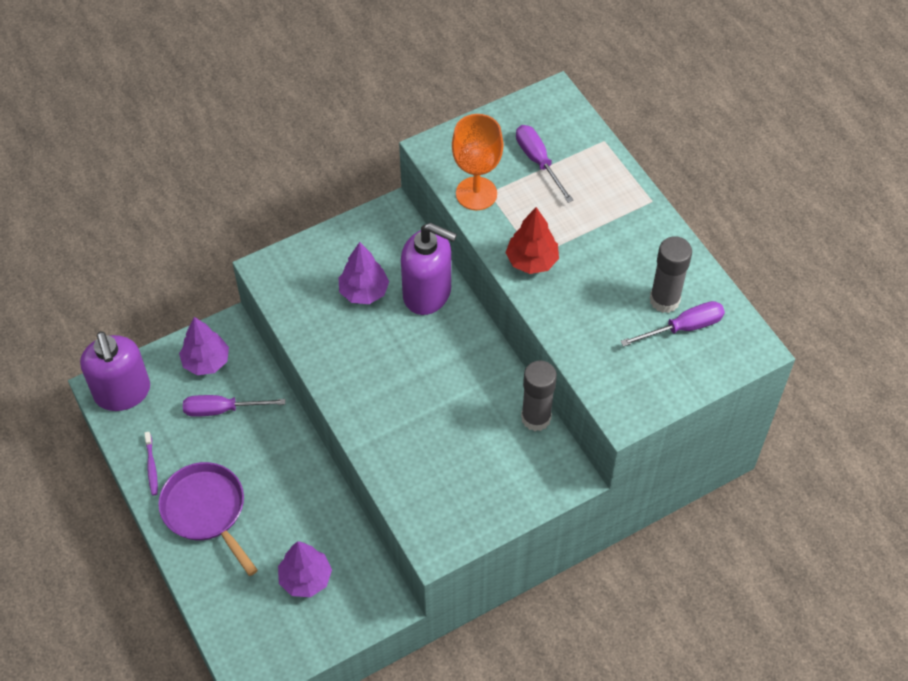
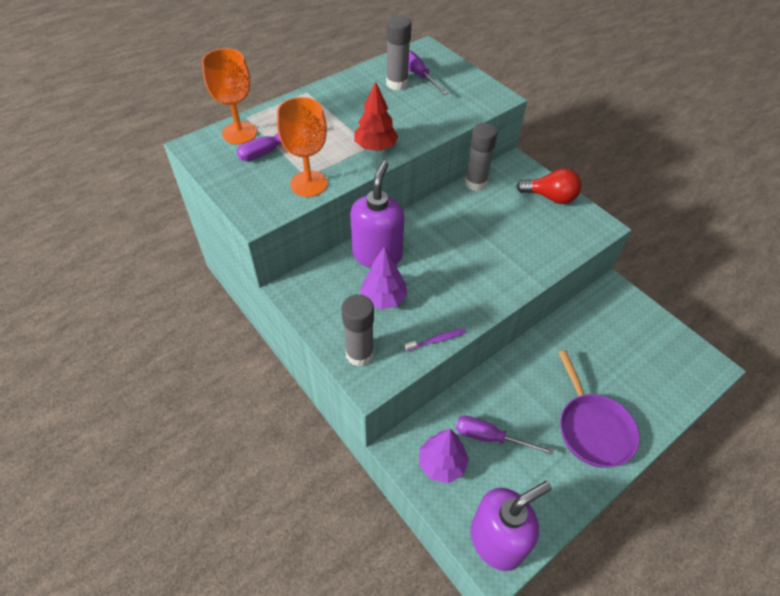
camera: 100 degrees left, 5 degrees down
(151, 466) = (568, 488): purple toothbrush -> purple toothbrush (436, 340)
(207, 511) = (592, 428): purple pan -> purple pan turned 60 degrees counterclockwise
(222, 410) = (490, 437): purple screwdriver -> purple screwdriver turned 120 degrees clockwise
(299, 263) = (359, 354): none -> grey glue stick
(305, 578) = (619, 343): purple tree -> none
(497, 502) = (550, 197): none -> red light bulb
(573, 134) = (239, 133): none -> orange goblet

